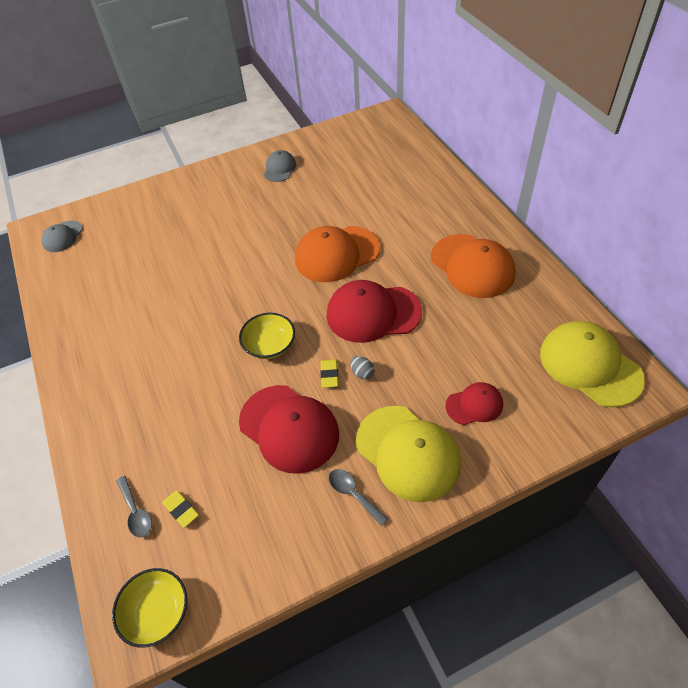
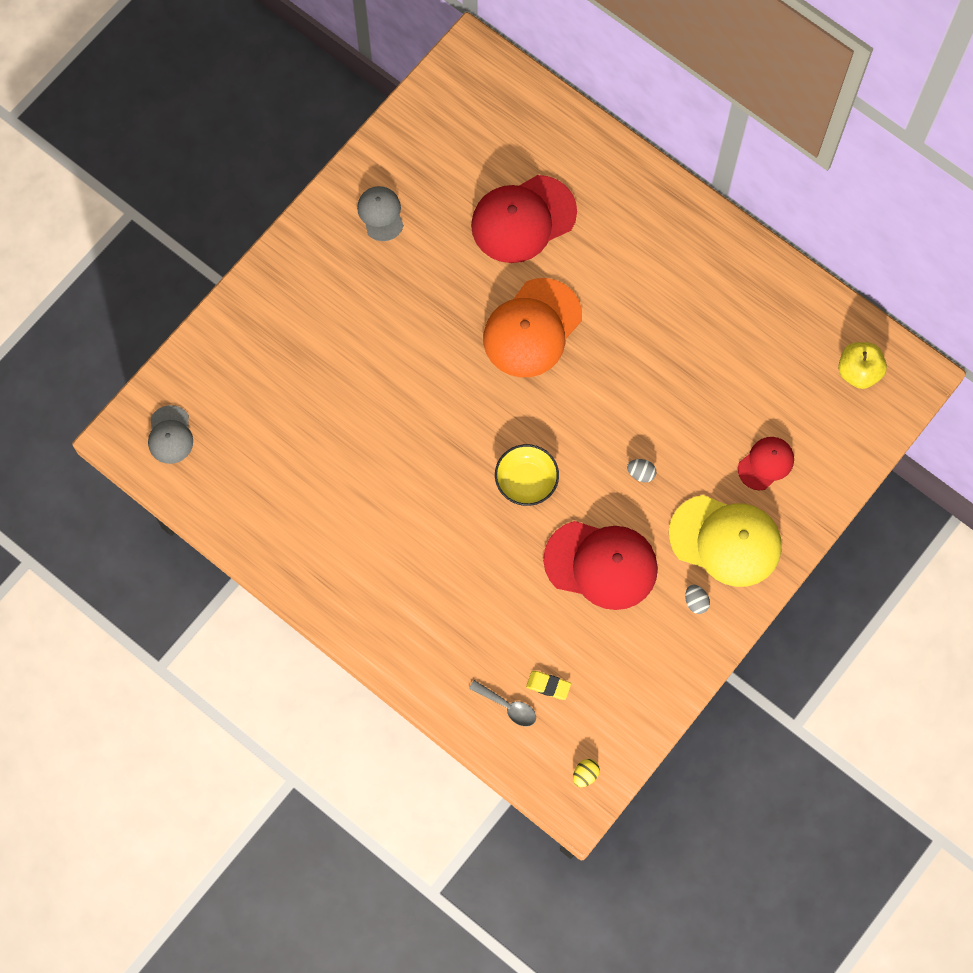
camera: 30 degrees left, 20 degrees up
(157, 612) = (585, 775): yellow bowl -> yellow egg
(329, 375) = (609, 489): yellow eraser -> none
(353, 494) = (696, 602): grey spoon -> grey egg
(373, 313) = (615, 395): red cap -> red cap (523, 219)
(472, 266) = (694, 286): orange cap -> none
(590, 365) = (858, 372): yellow cap -> yellow apple

